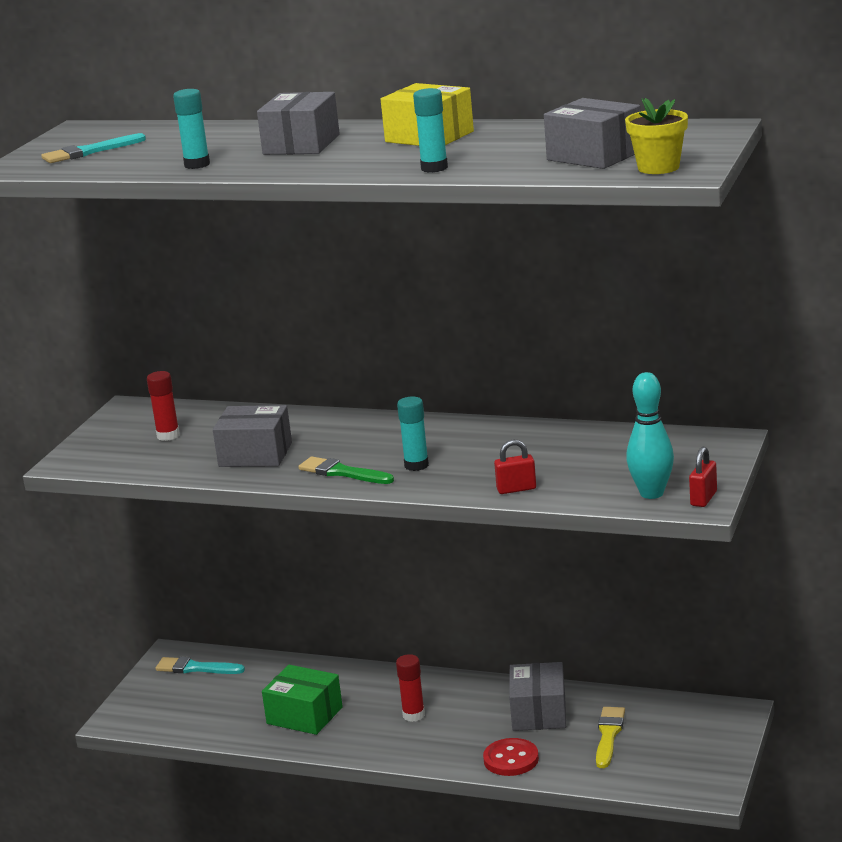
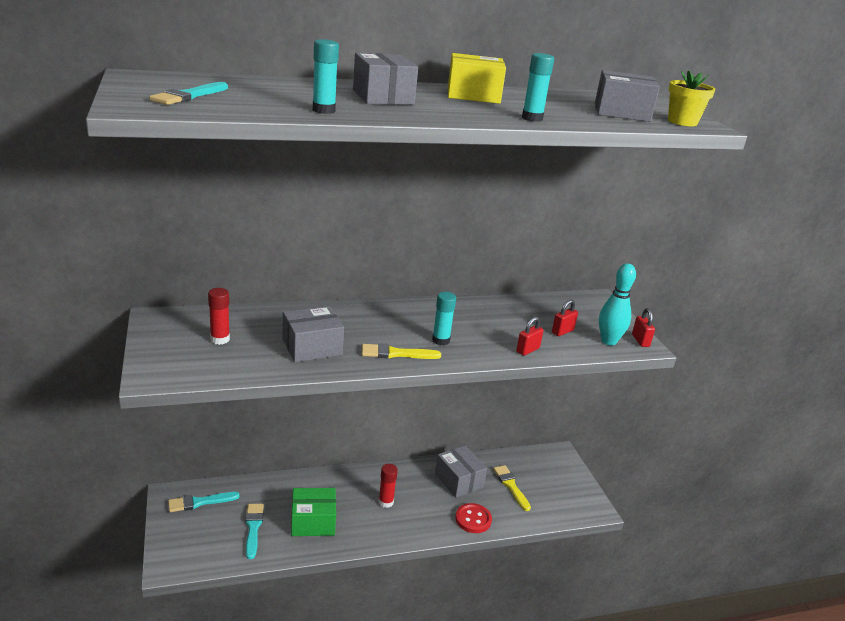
camera: 40 degrees left, 5 degrees up
(231, 706) = (253, 528): none -> turquoise brush
(343, 472) = (396, 353): green brush -> yellow brush
(600, 474) = (562, 331): none -> red padlock

